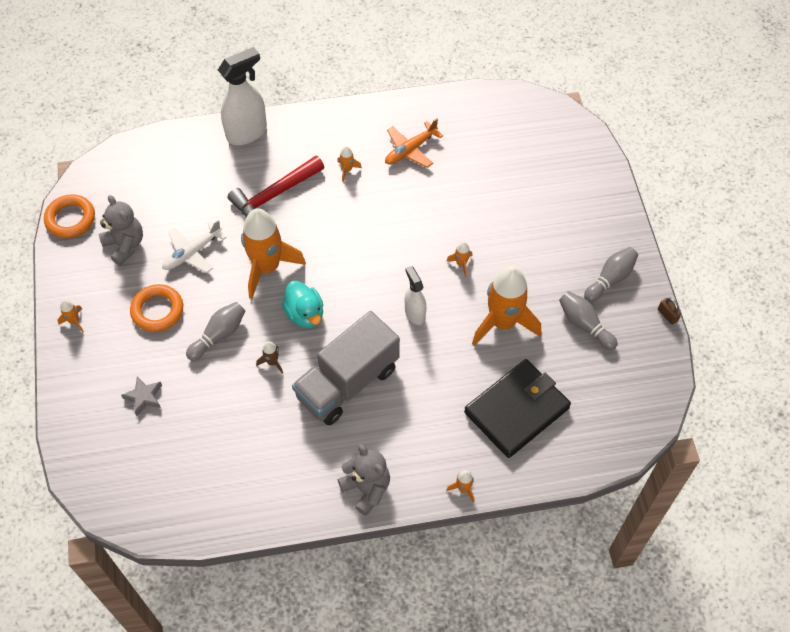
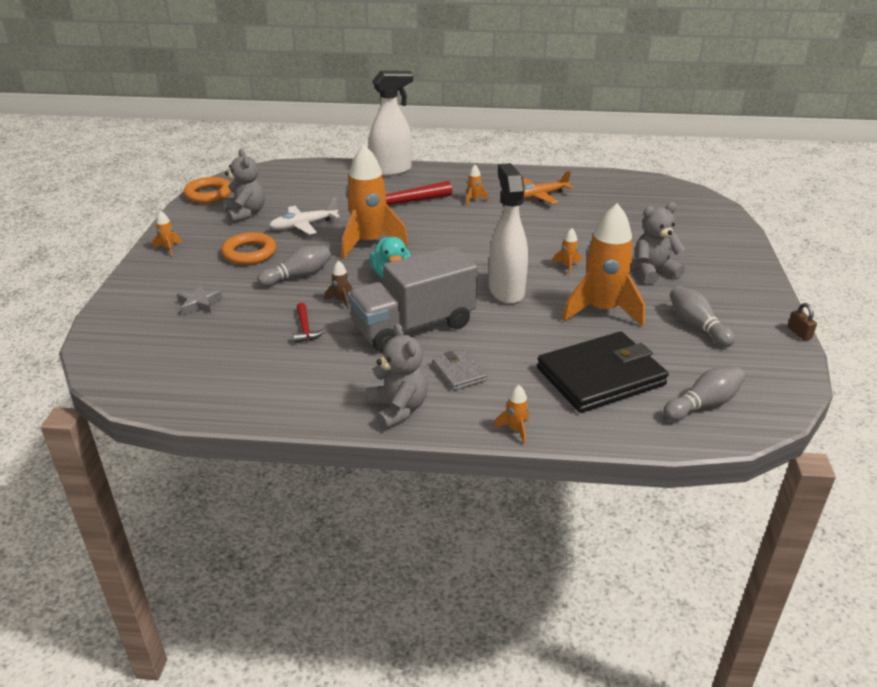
camera: 15 degrees right, 25 degrees down
(254, 408) = (305, 328): none -> red hammer
(402, 433) = (459, 372): none -> grey wallet
(414, 313) = (506, 291): white spray bottle -> white spray bottle, size x1.71
(538, 254) = (653, 272): none -> grey teddy bear
(610, 279) = (732, 298): grey bowling pin -> grey bowling pin (703, 404)

